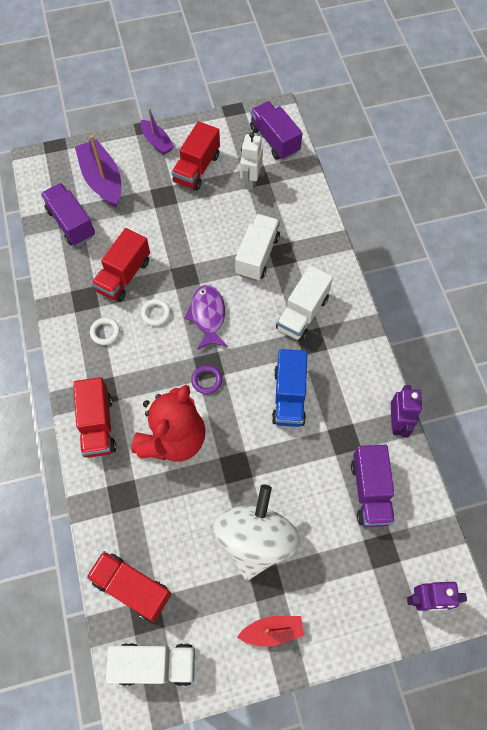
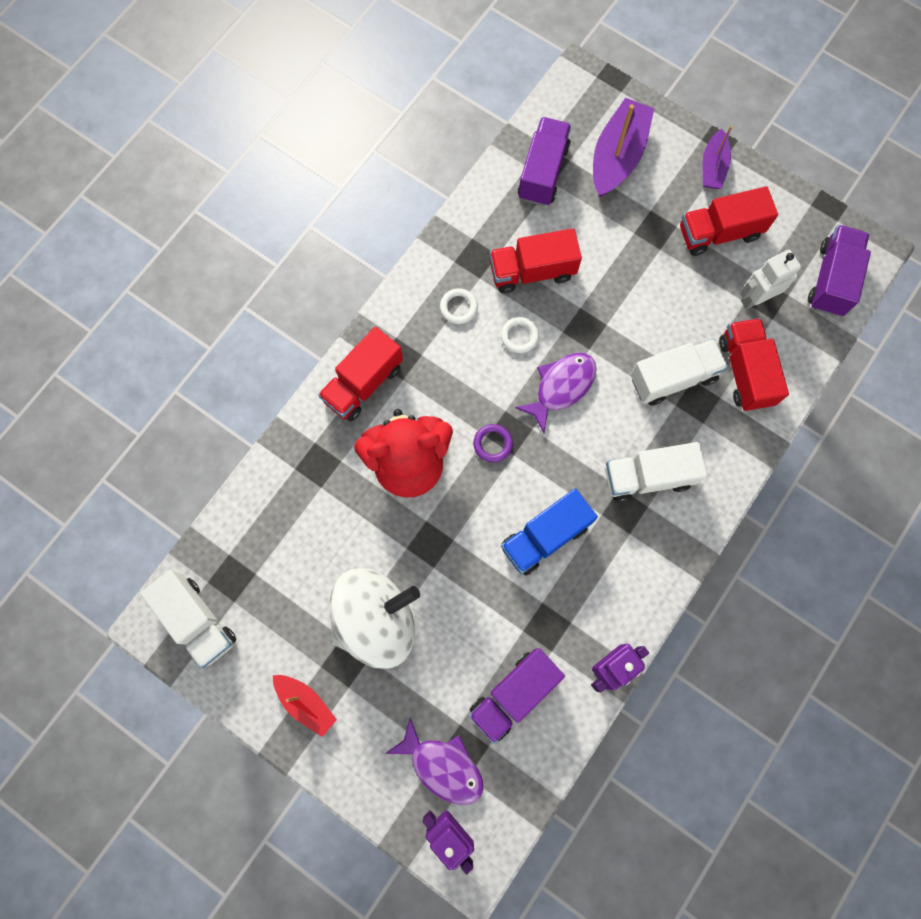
camera: 50 degrees right, 10 degrees up
(132, 587) = (245, 544): red truck -> red truck (745, 372)
(381, 572) = (442, 766): none -> purple fish

